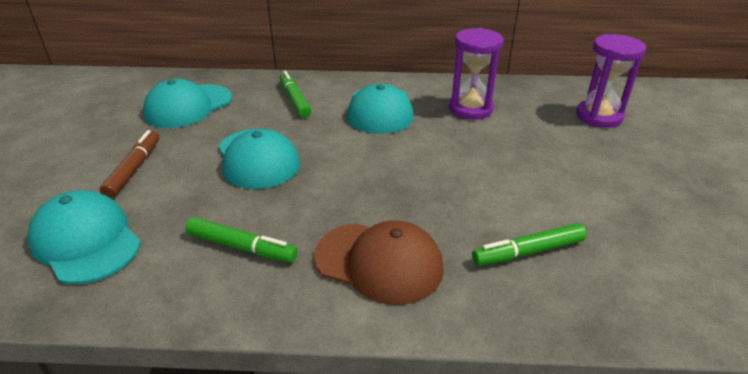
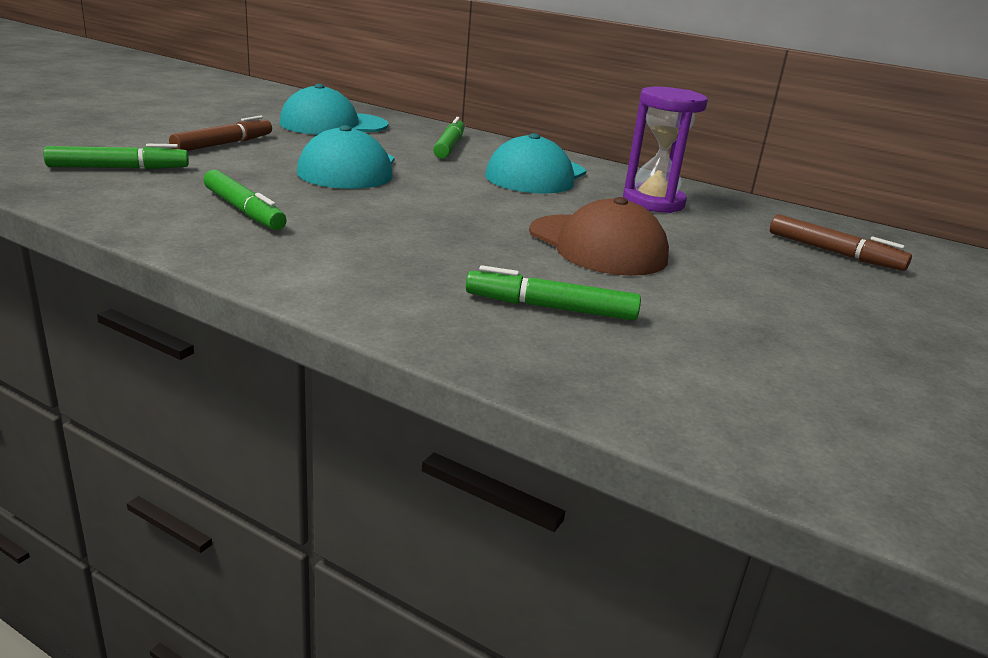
camera: 25 degrees right, 10 degrees down
(86, 241) = (119, 168): turquoise cap -> green marker
(379, 262) = (363, 260): brown cap -> brown cap (597, 245)
(598, 116) = (834, 252): purple hourglass -> brown marker

